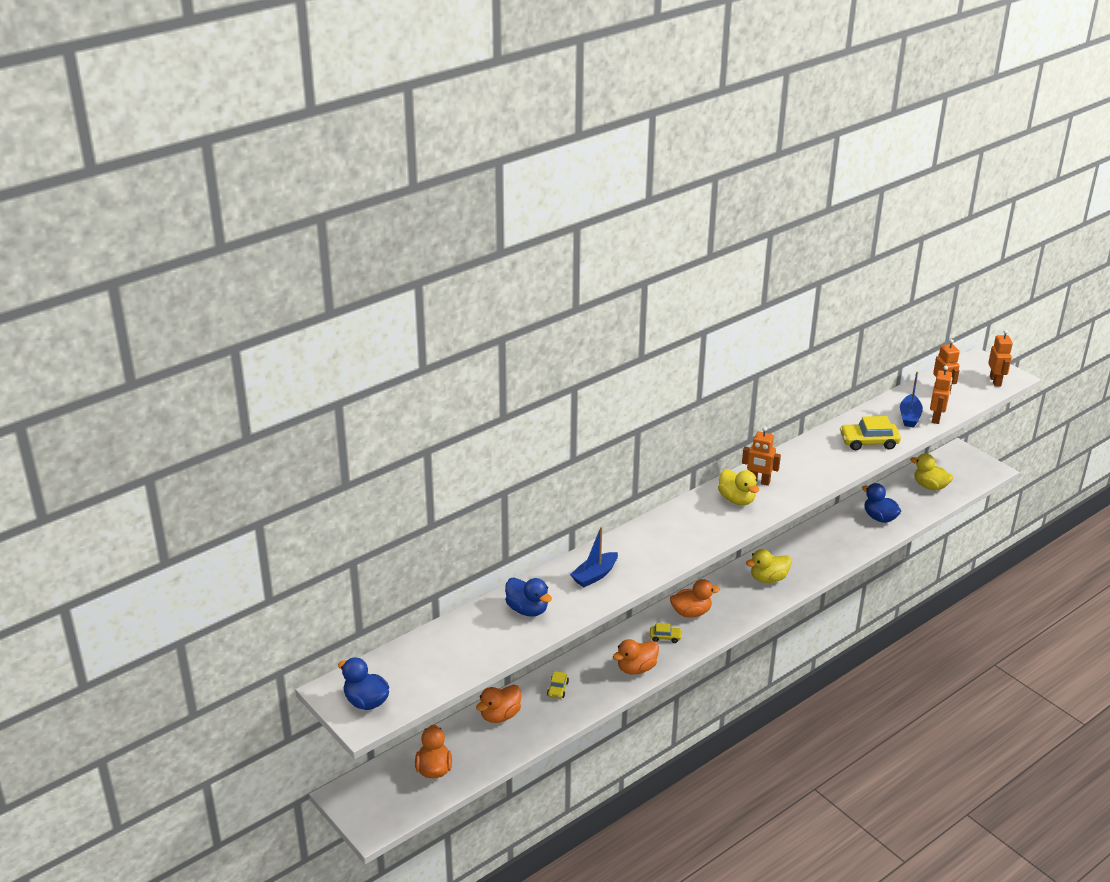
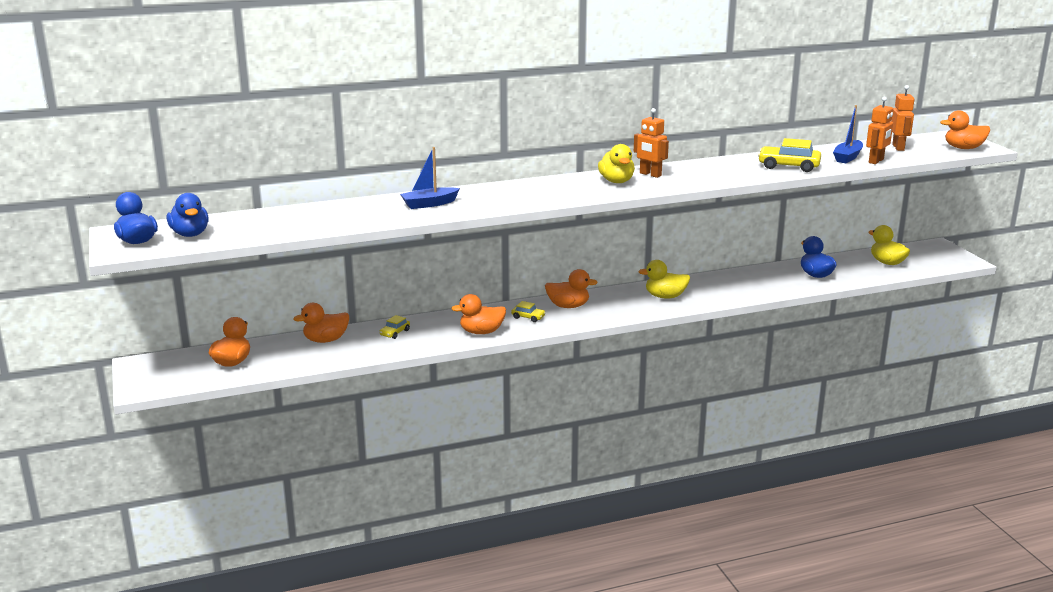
camera: 20 degrees right, 10 degrees down
(527, 610) = (343, 214): blue duck -> blue duck (190, 234)
(995, 381) = (963, 148): orange robot -> orange duck

